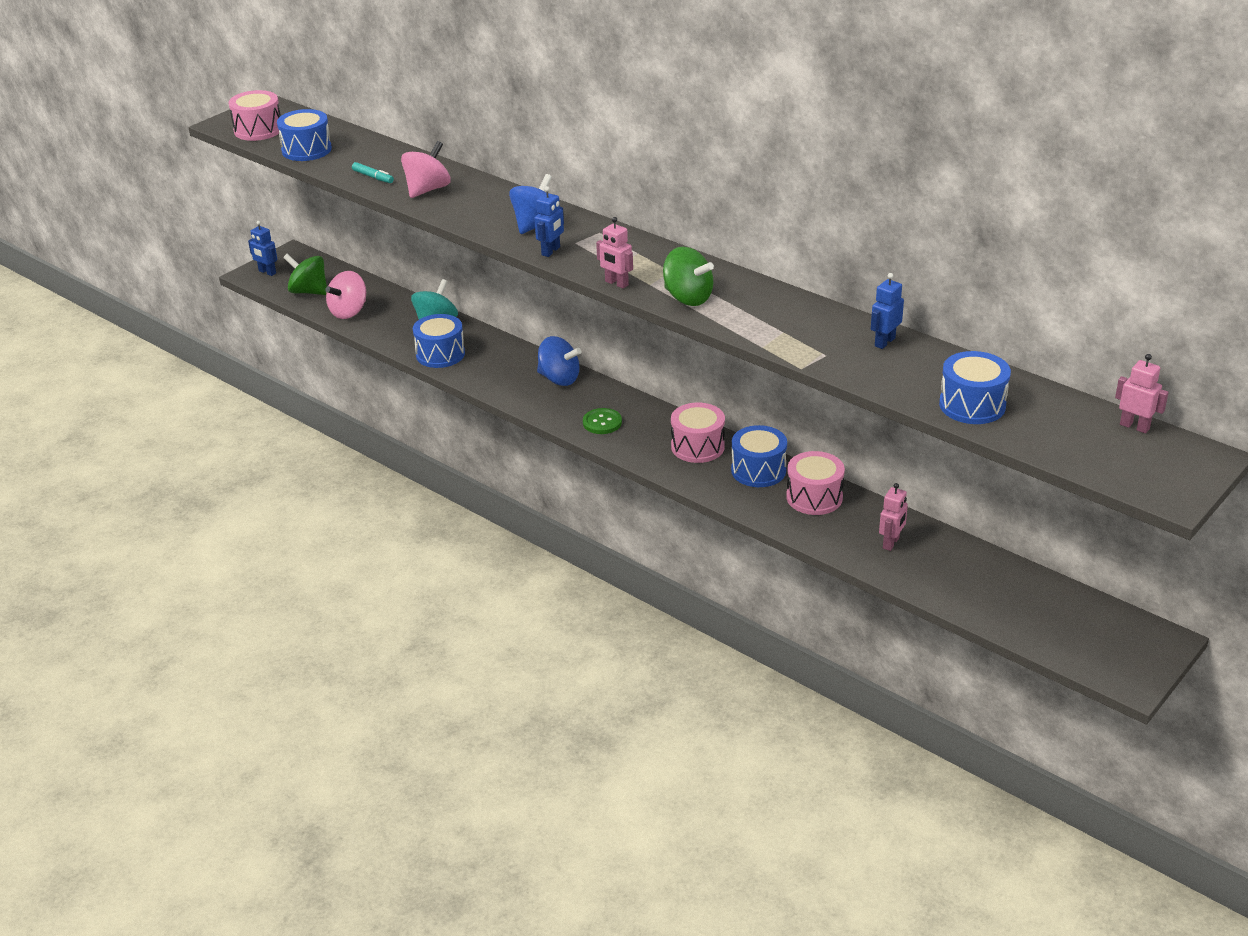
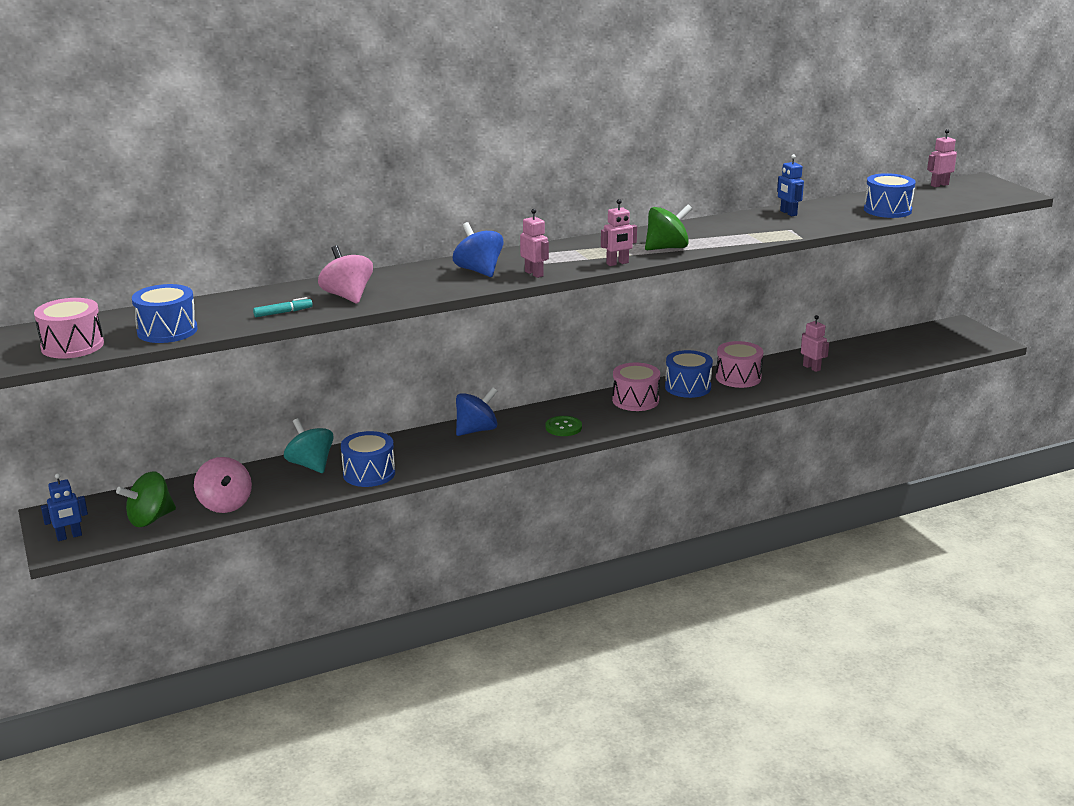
camera: 65 degrees left, 10 degrees down
(551, 251) = (534, 274): blue robot -> pink robot

